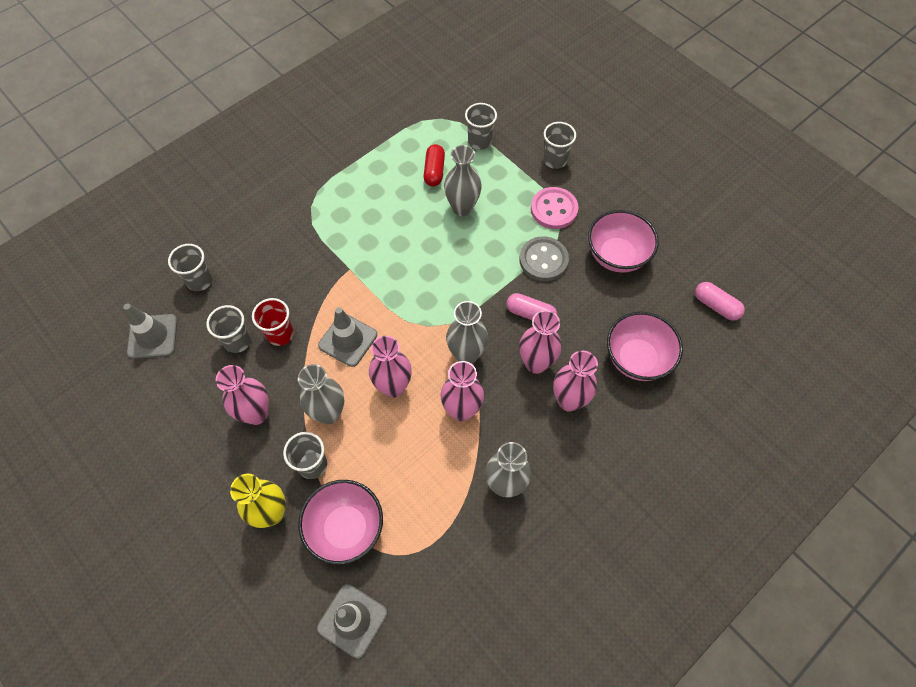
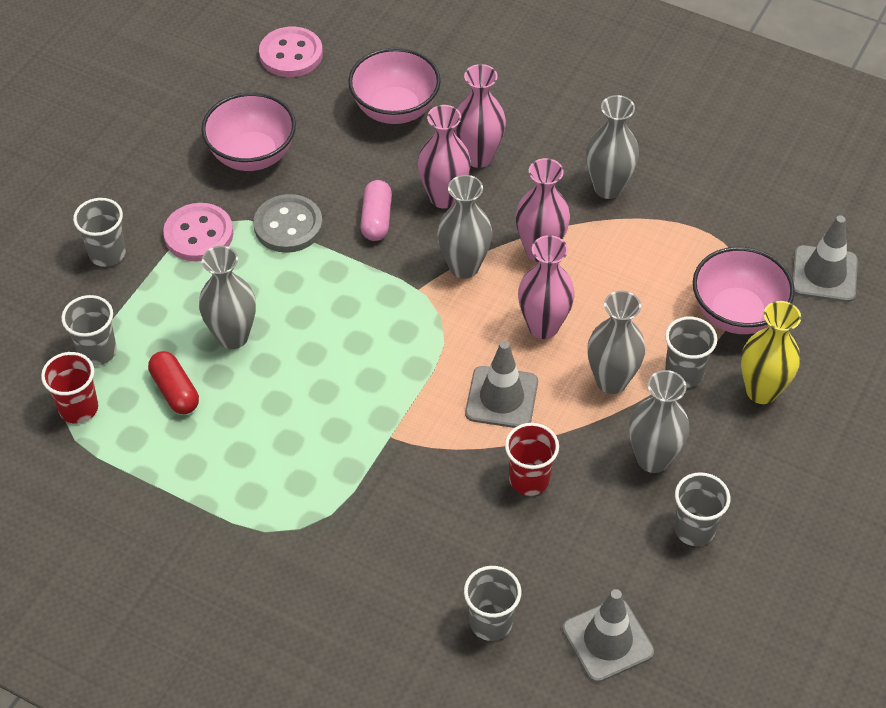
camera: 110 degrees left, 10 degrees down
(237, 341) = (563, 527): grey cup -> grey cup (694, 529)
(256, 414) = (653, 459): pink vase -> grey vase
(434, 171) = (175, 391): red capsule -> red capsule turned 75 degrees clockwise
(442, 126) = (78, 408): none -> red cup
(716, 306) = (291, 54): pink capsule -> pink button

